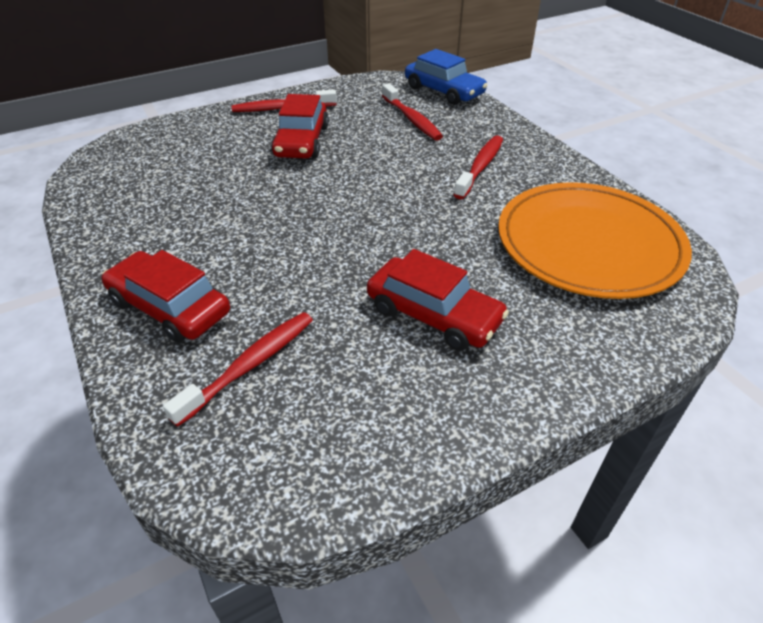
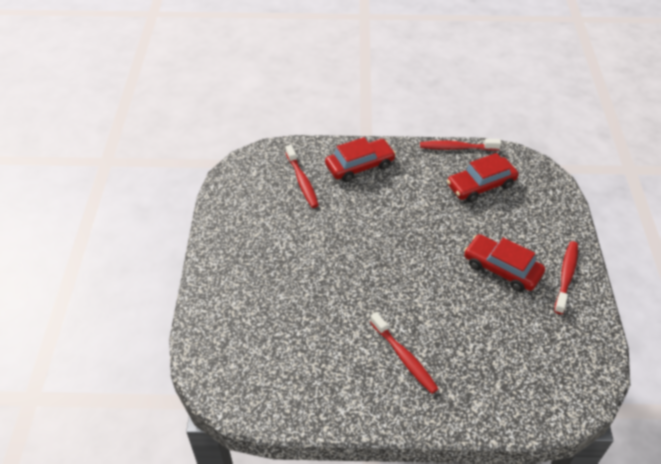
camera: 120 degrees right, 5 degrees up
(412, 119) = (505, 354): red toothbrush -> red toothbrush (456, 148)
(433, 314) = (283, 255): red car -> red car (481, 185)
(444, 91) = (552, 409): blue car -> none
(589, 244) = (281, 361): orange plate -> none

